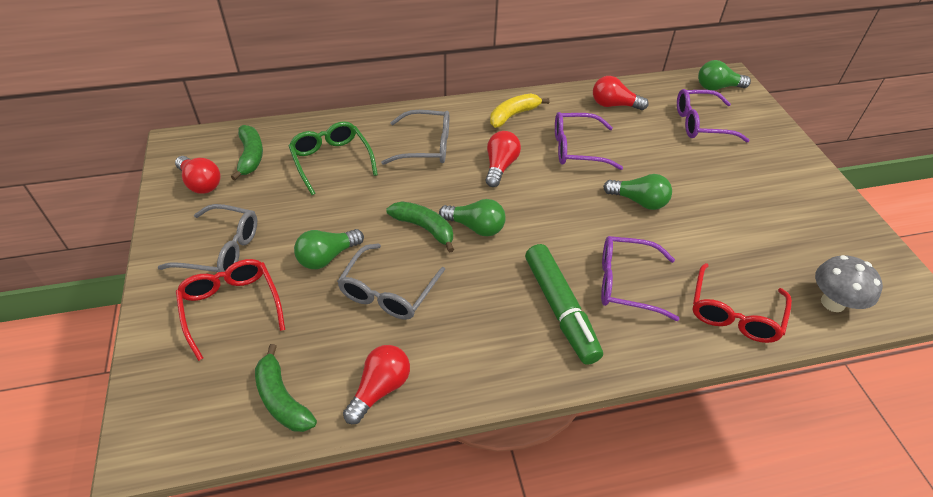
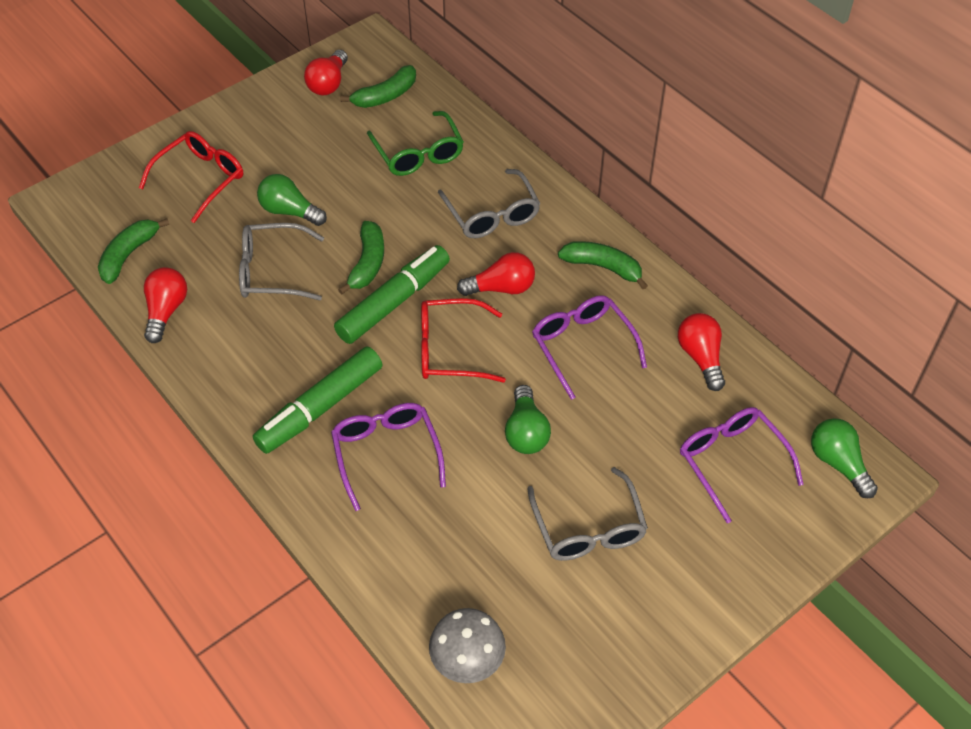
camera: 65 degrees right, 5 degrees up
(221, 250) = (258, 140): grey glasses -> grey glasses (588, 528)
(331, 161) = (418, 153): green glasses -> green glasses turned 120 degrees clockwise
(380, 389) = (166, 311): red light bulb -> red light bulb turned 90 degrees counterclockwise
(475, 227) = (393, 302): green light bulb -> green marker
(513, 115) = (603, 267): yellow banana -> green banana
(734, 313) = (396, 563): red glasses -> red glasses (450, 350)

